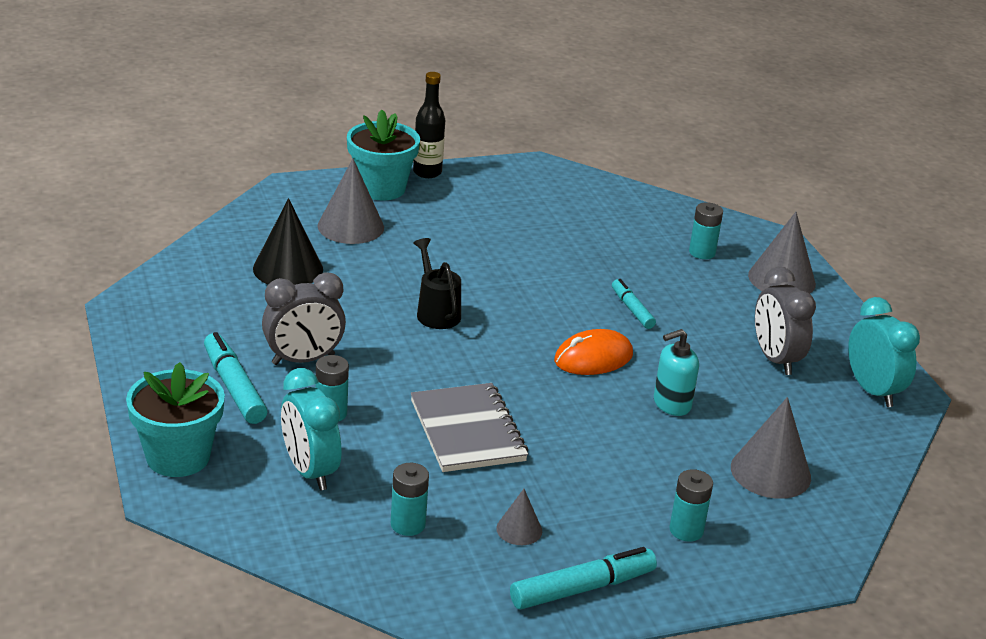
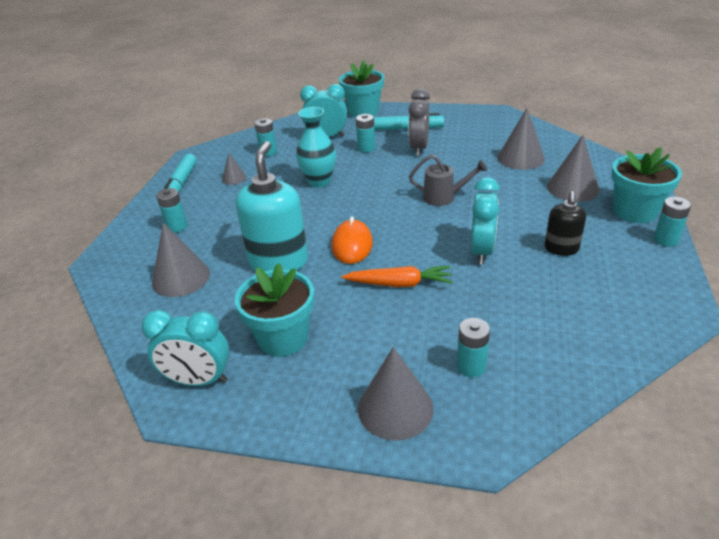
camera: 125 degrees right, 5 degrees up
(288, 269) = (520, 158): black cone -> grey cone
(427, 172) = (666, 240): black bottle -> turquoise battery
(436, 312) = (444, 197): black watering can -> grey watering can
(467, 431) = (319, 181): grey notebook -> turquoise vase
(488, 225) = (561, 248): none -> black soap dispenser
(532, 269) = (481, 251): none -> turquoise clock
(632, 309) = (399, 284): turquoise marker -> orange carrot
(671, 404) = (278, 261): turquoise soap dispenser -> turquoise soap dispenser, size x1.81
(775, 359) = (283, 338): grey clock -> turquoise flower pot

